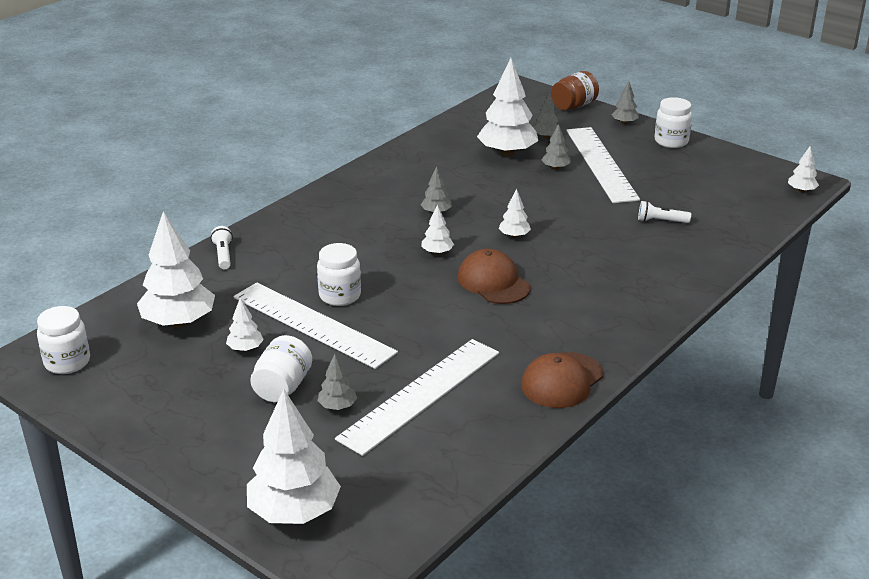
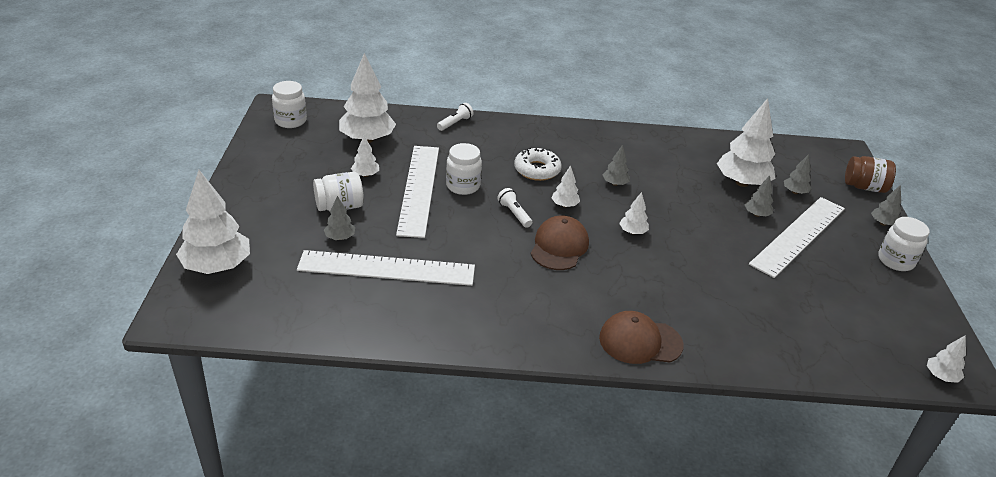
camera: 50 degrees right, 5 degrees up
(365, 243) = (537, 170): none -> white donut
(562, 380) = (471, 332): brown cap -> brown cap (640, 341)
(661, 221) = (760, 302): white flashlight -> white flashlight (514, 214)

